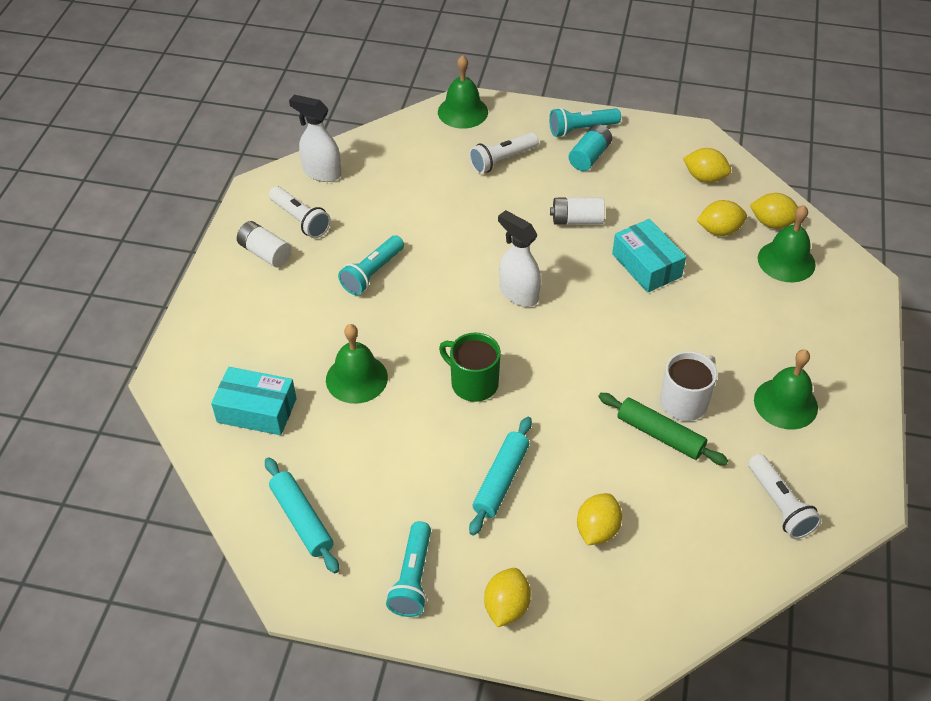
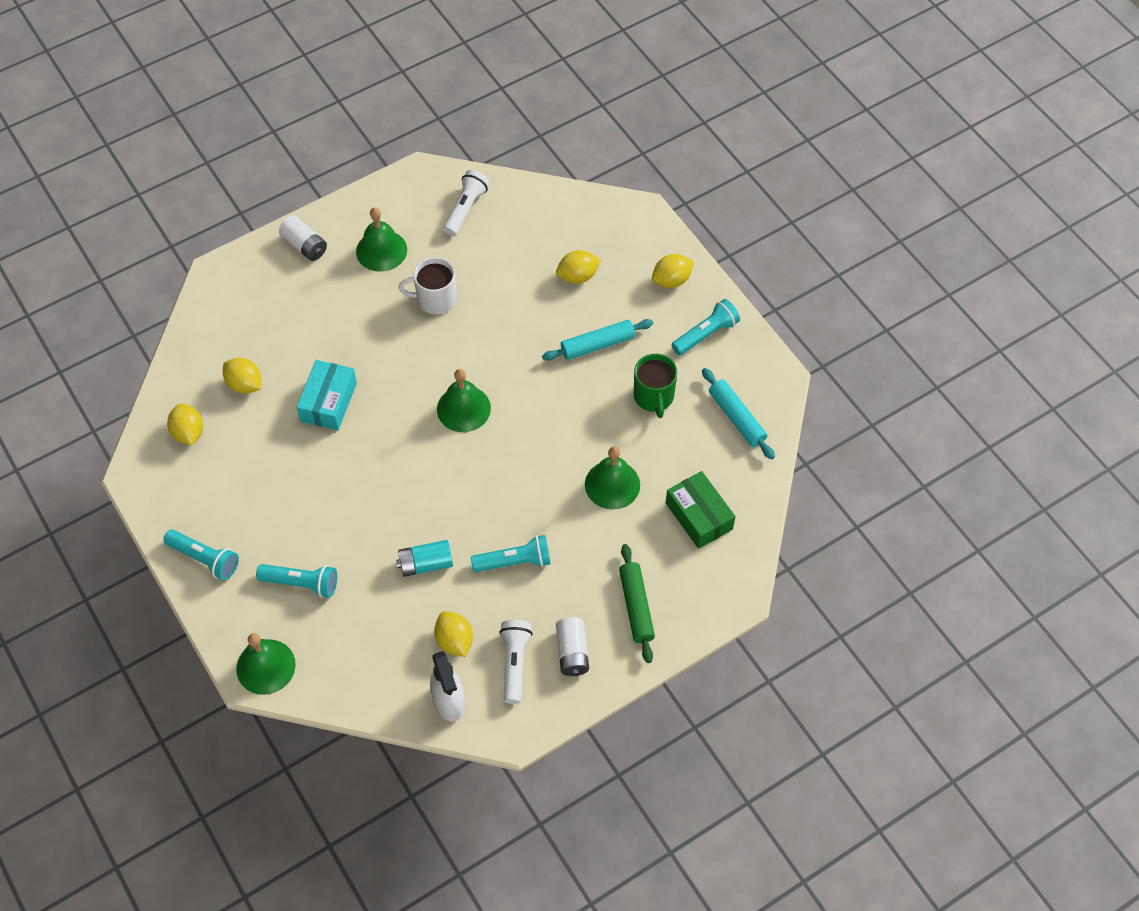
camera: 135 degrees left, 10 degrees up
(256, 410) = (699, 516): turquoise box -> green box
(302, 519) = (736, 418): turquoise rolling pin -> turquoise rolling pin turned 45 degrees counterclockwise
(473, 383) = (543, 417): green mug -> green mug (654, 396)
(502, 160) = (301, 583): white flashlight -> turquoise flashlight
(518, 293) = (437, 455): white spray bottle -> none
(576, 220) = (323, 478): white battery -> white battery (305, 245)
(589, 156) = (236, 526): turquoise battery -> turquoise battery (426, 564)
(660, 435) = (475, 294): green rolling pin -> green rolling pin (636, 606)
(772, 223) = (204, 359): yellow lemon -> yellow lemon (454, 641)
(786, 261) = (240, 327): green bell -> green bell (463, 408)

